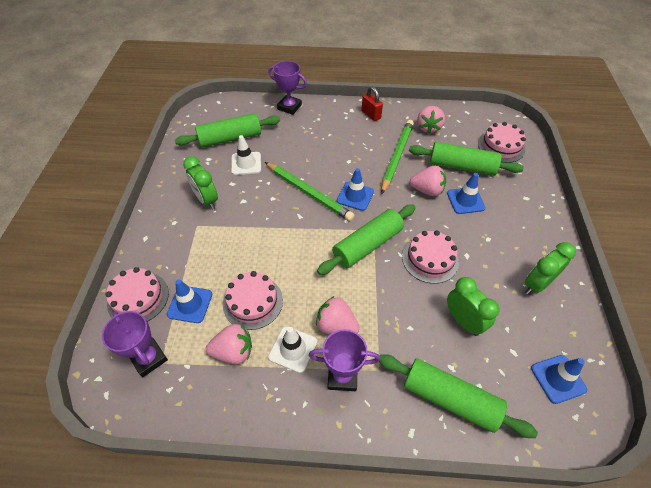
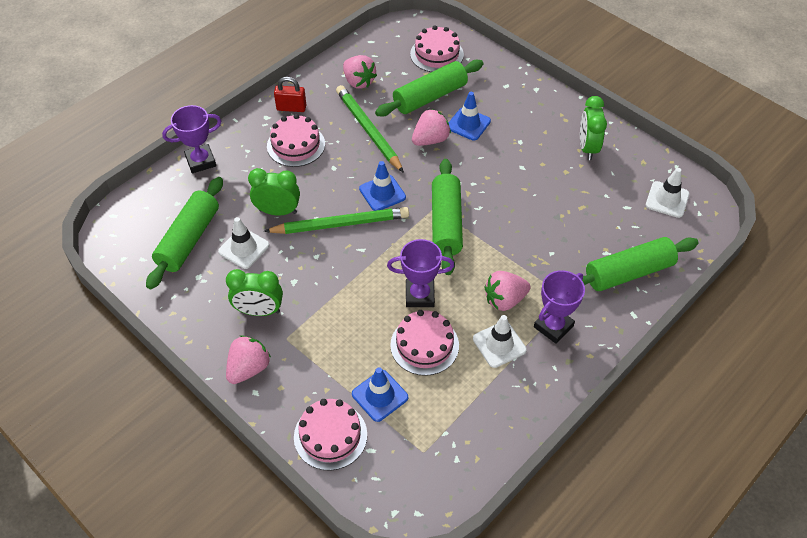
camera: 50 degrees left, 0 degrees up
(149, 358) = (410, 459): purple trophy -> purple trophy (419, 295)
(233, 352) = (463, 389): pink strawberry -> pink strawberry (248, 368)
(430, 259) = (502, 192): pink cake -> pink cake (296, 145)
(463, 321) = (576, 216): green clock -> green clock (278, 211)
(558, 379) = (667, 199): blue traffic cone -> white traffic cone

